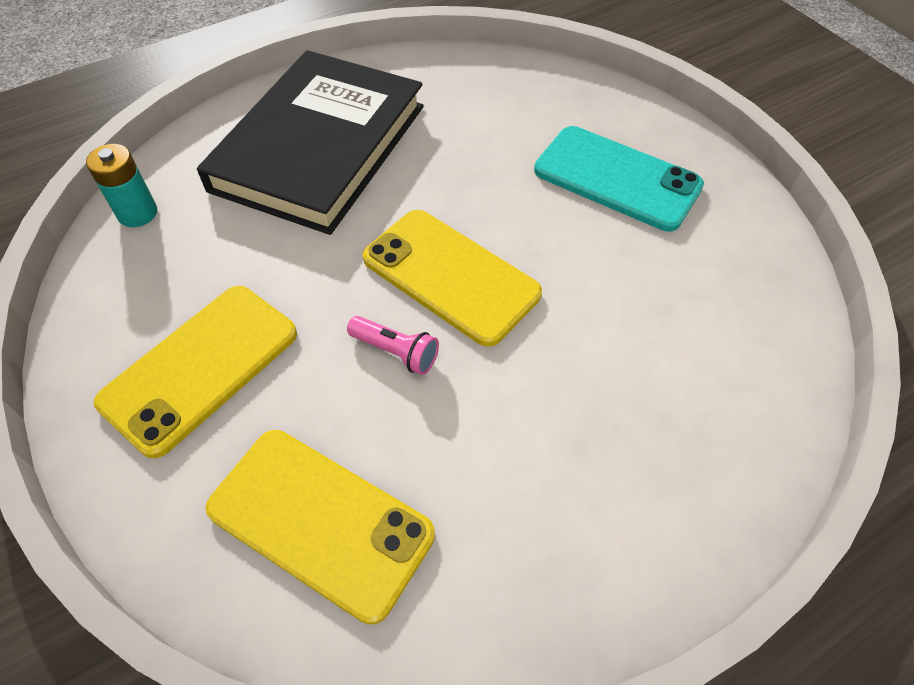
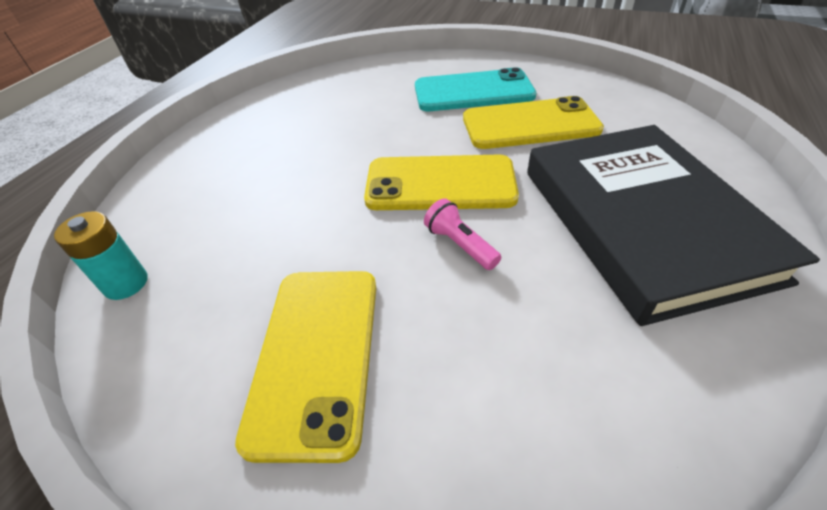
camera: 35 degrees left, 10 degrees down
(319, 147) = (254, 165): black book -> black book (642, 222)
(320, 522) = (551, 390): yellow phone -> yellow phone (530, 124)
(396, 352) = (460, 245): pink flashlight -> pink flashlight turned 120 degrees counterclockwise

